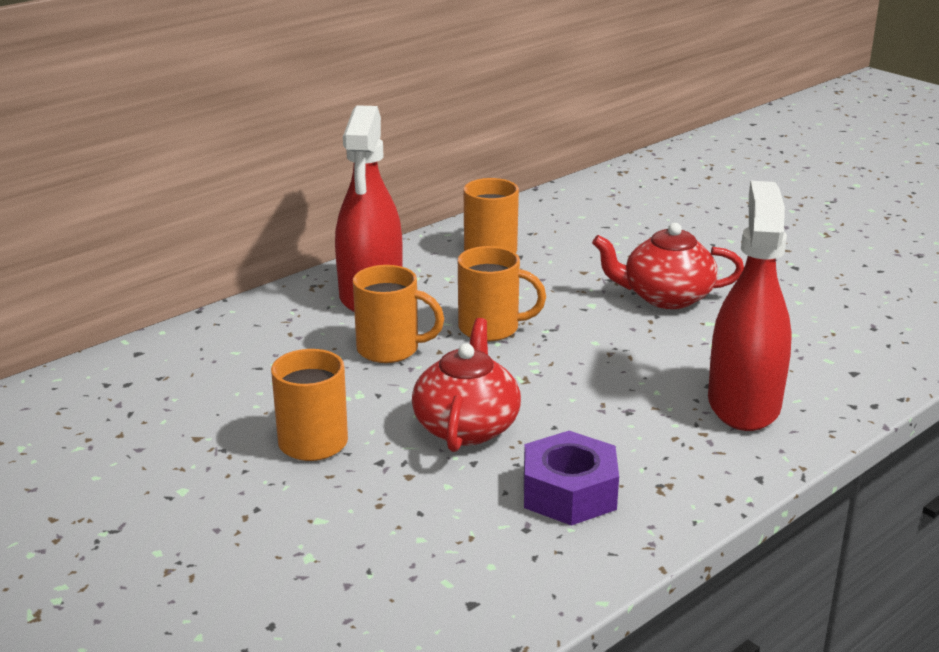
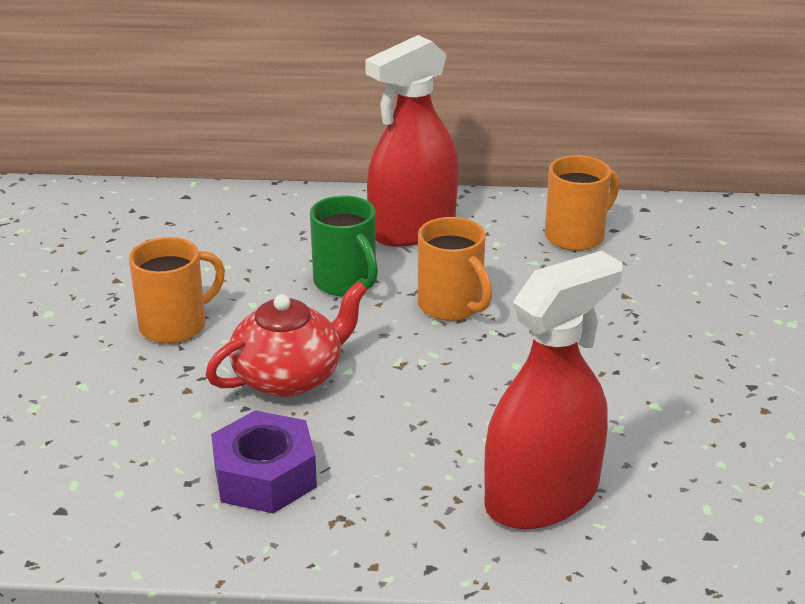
camera: 45 degrees right, 5 degrees up
(390, 349) = (346, 283): orange mug -> green mug
(666, 297) = (658, 359): red teapot -> none

